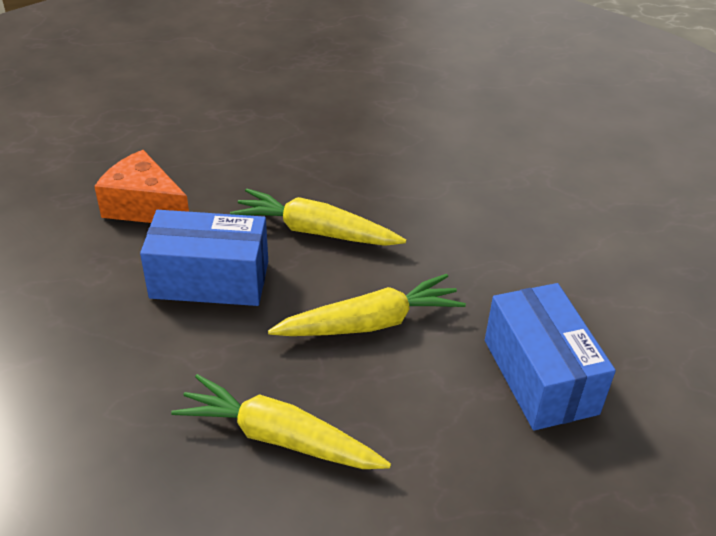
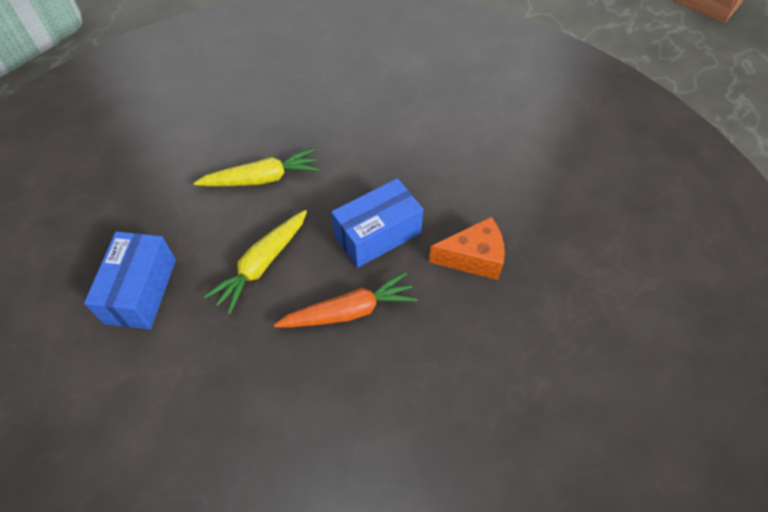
camera: 145 degrees right, 15 degrees up
(315, 231) = (350, 311): yellow carrot -> orange carrot
(540, 376) = (141, 291): blue box -> blue box turned 60 degrees clockwise

